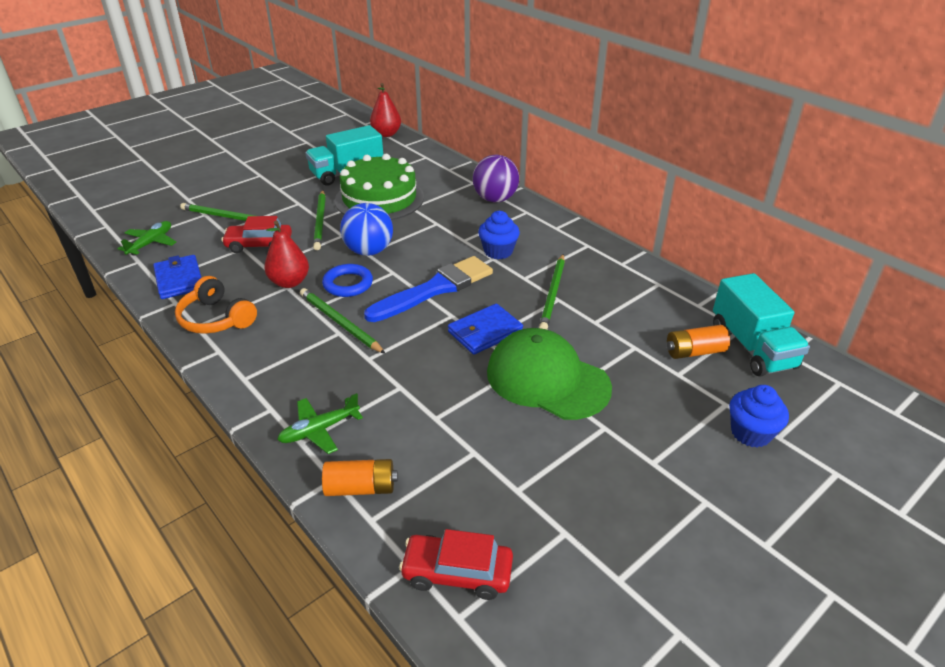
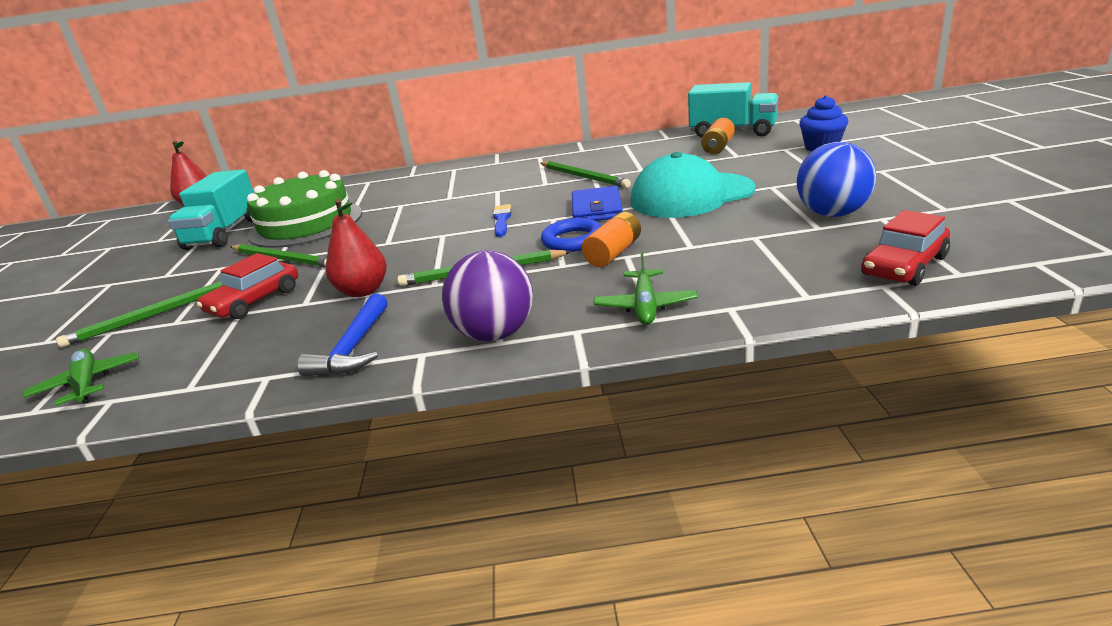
camera: 50 degrees left, 10 degrees down
(179, 279) = (220, 368): blue wallet -> none
(216, 319) = (353, 348): orange headphones -> blue hammer
(348, 284) = (423, 259): blue ring -> blue ring (573, 240)
(361, 488) = (756, 295): orange battery -> orange battery (613, 253)
(369, 251) = (386, 241): blue ball -> blue ball (832, 214)
(434, 289) = (502, 220): blue brush -> blue brush, size x0.46
(495, 199) = (412, 177): purple ball -> purple ball (495, 334)
(498, 251) = (491, 187): blue cupcake -> none
(547, 379) = (691, 196): green cap -> turquoise cap

